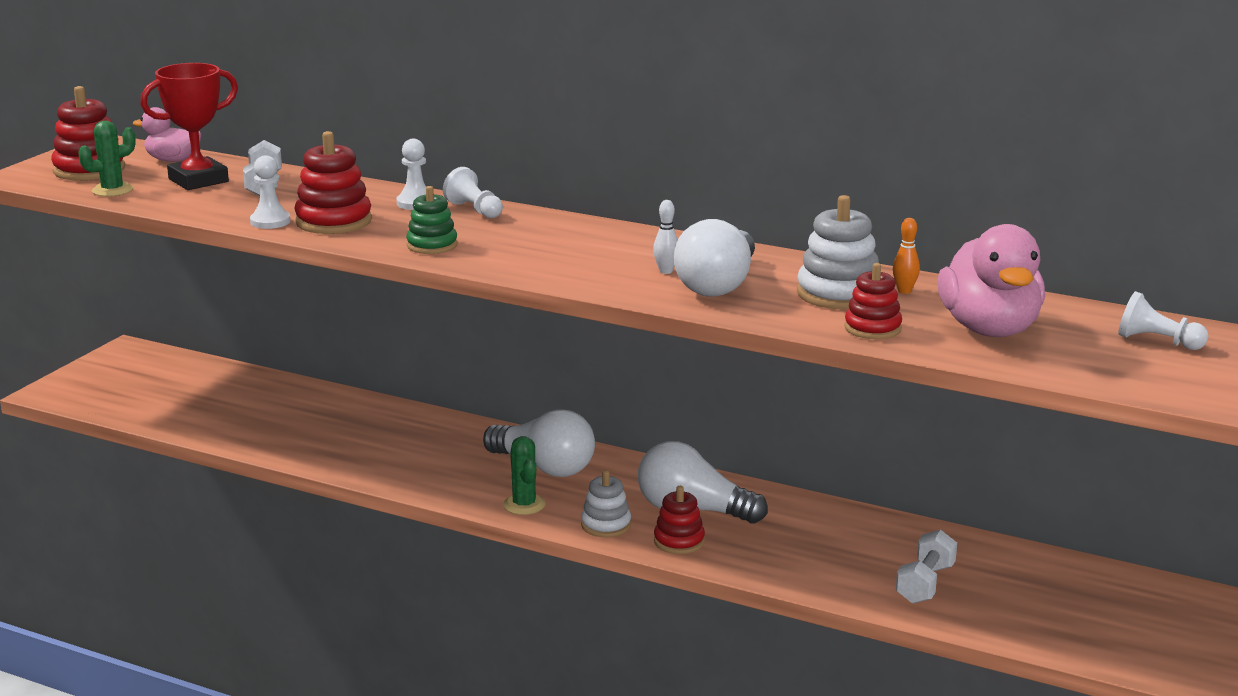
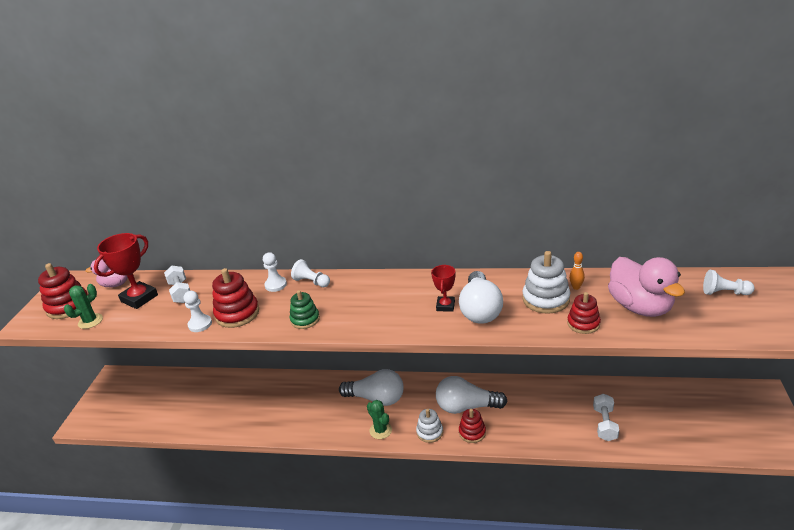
camera: 15 degrees left, 10 degrees up
(666, 271) = (445, 306): white bowling pin -> red trophy

